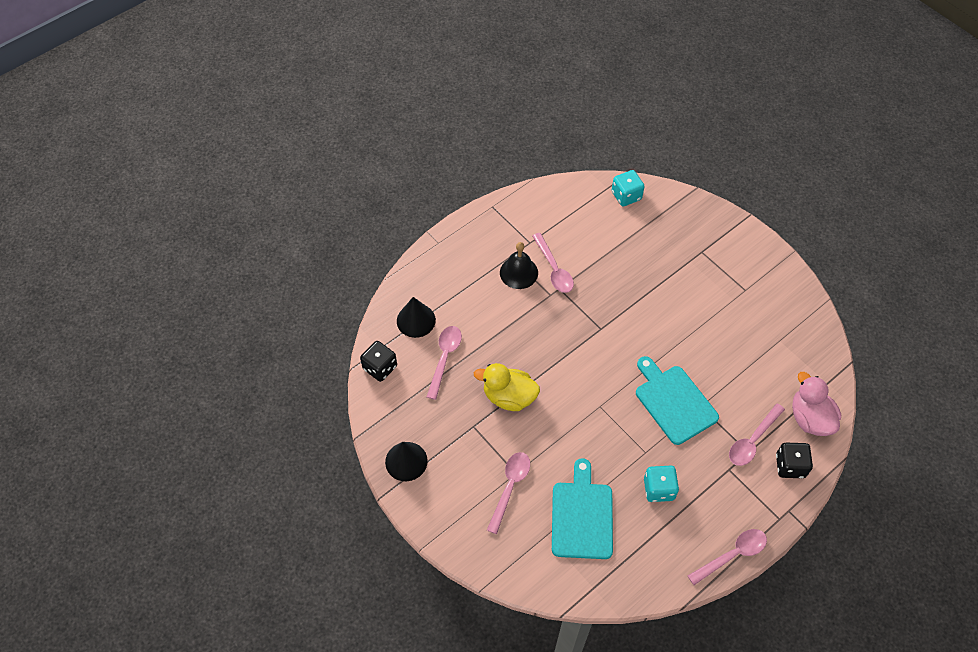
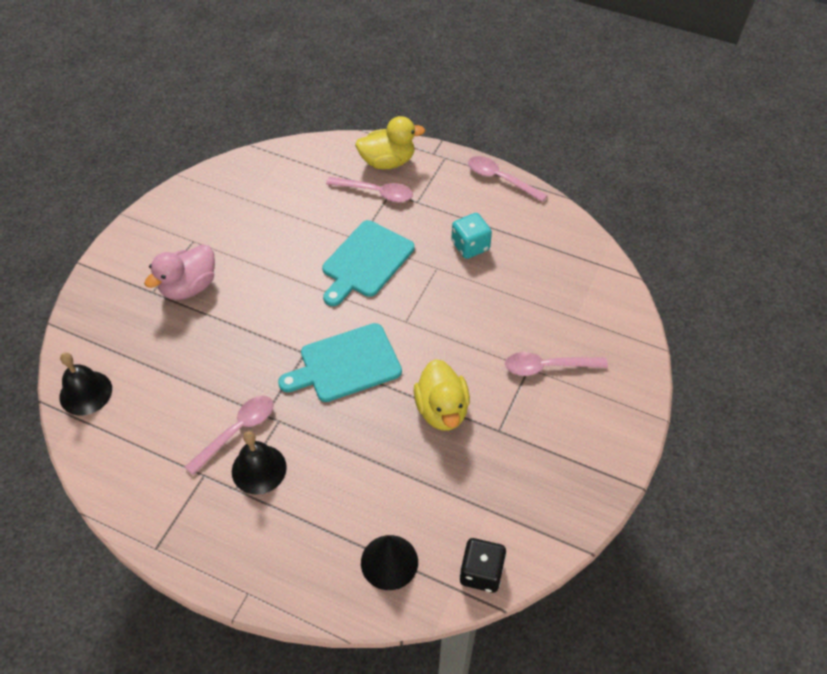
camera: 115 degrees left, 5 degrees down
(406, 461) = (583, 481): black cone -> none
(444, 358) = (427, 501): pink spoon -> none
(582, 516) = (537, 296): turquoise cutting board -> turquoise cutting board (346, 364)
(626, 196) = (85, 393): turquoise dice -> black bell
(790, 466) = (387, 162): black dice -> yellow duck
(810, 418) = (328, 159): pink duck -> pink duck (189, 287)

